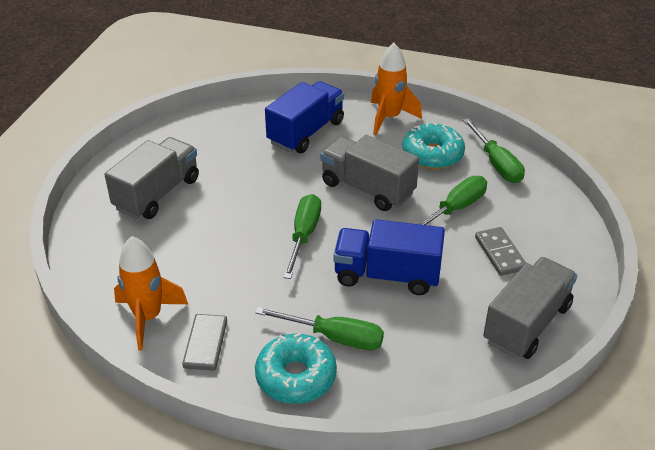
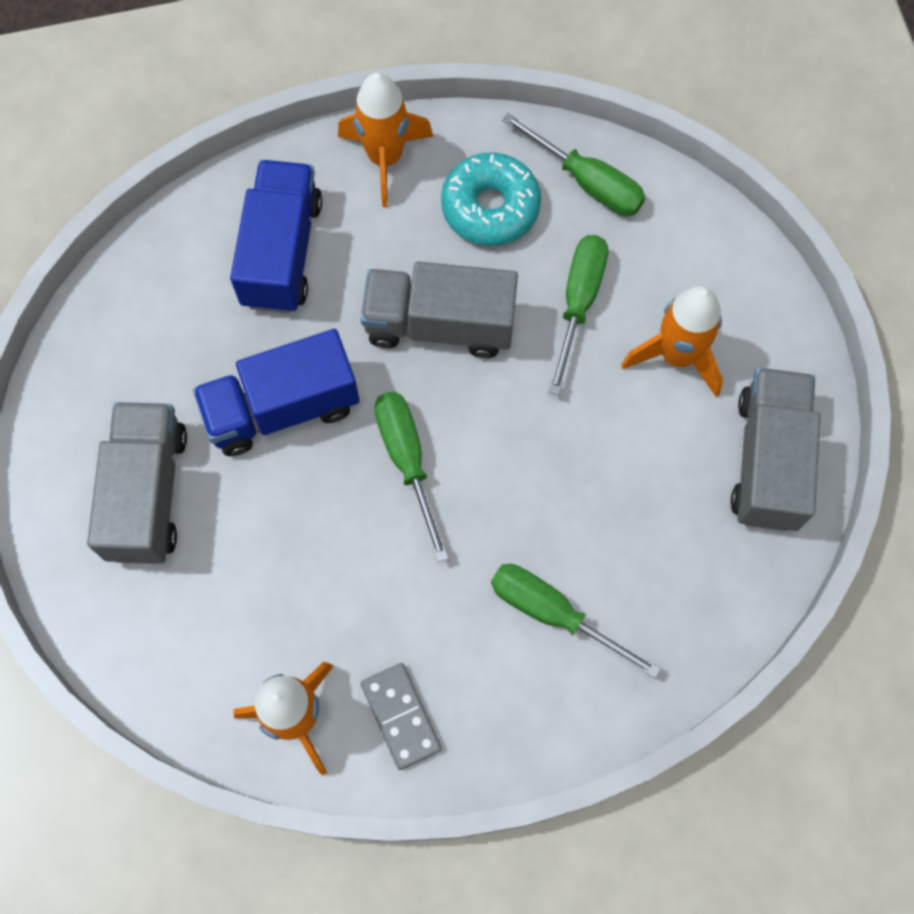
camera: 30 degrees left, 30 degrees up
(296, 377) = (544, 701): turquoise donut -> none
(334, 337) = (553, 613): green screwdriver -> green screwdriver turned 135 degrees counterclockwise
(387, 275) = (557, 473): blue truck -> blue truck (282, 408)
(500, 253) = (677, 356): grey domino -> orange rocket

